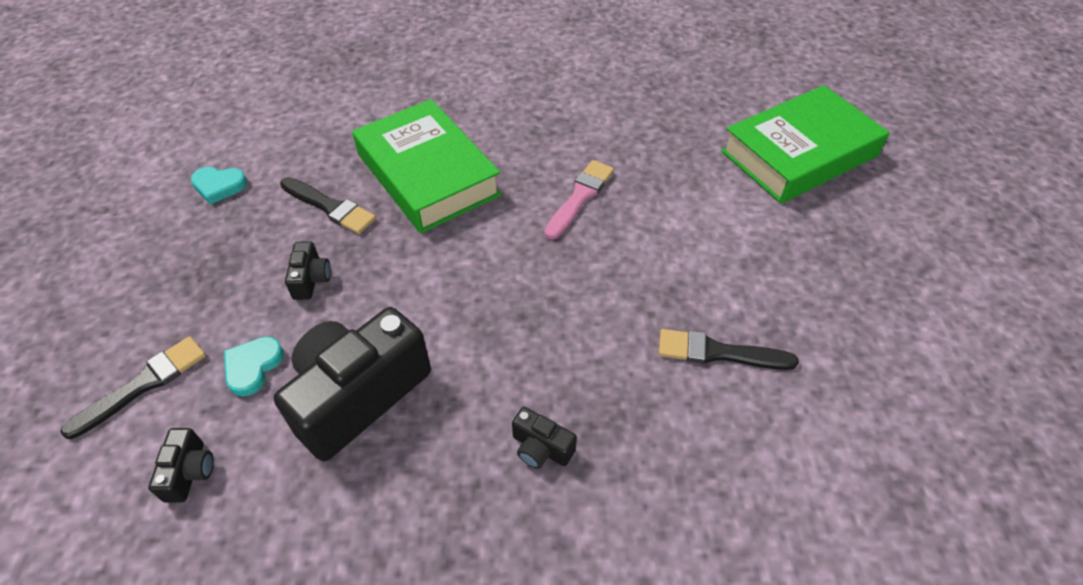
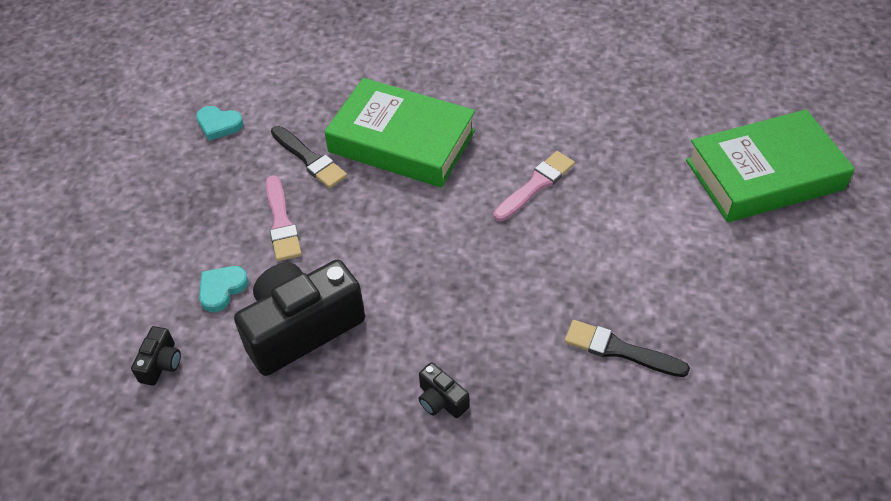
camera: 15 degrees right, 0 degrees up
(143, 384) = (135, 288): black brush -> none
(311, 279) = (281, 222): black camera -> pink brush
(427, 174) = (401, 141): green book -> green book turned 45 degrees counterclockwise

